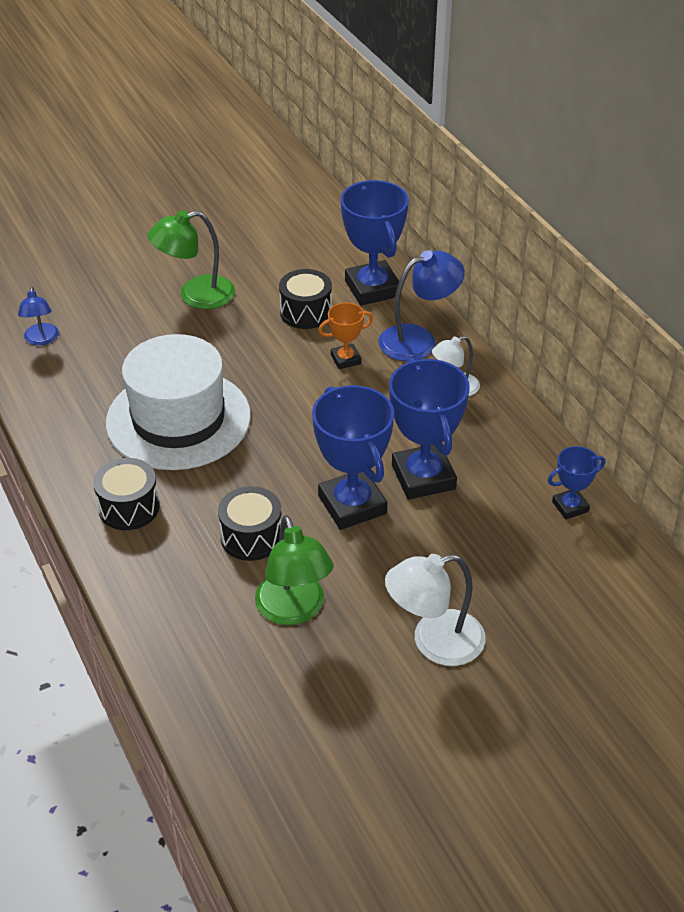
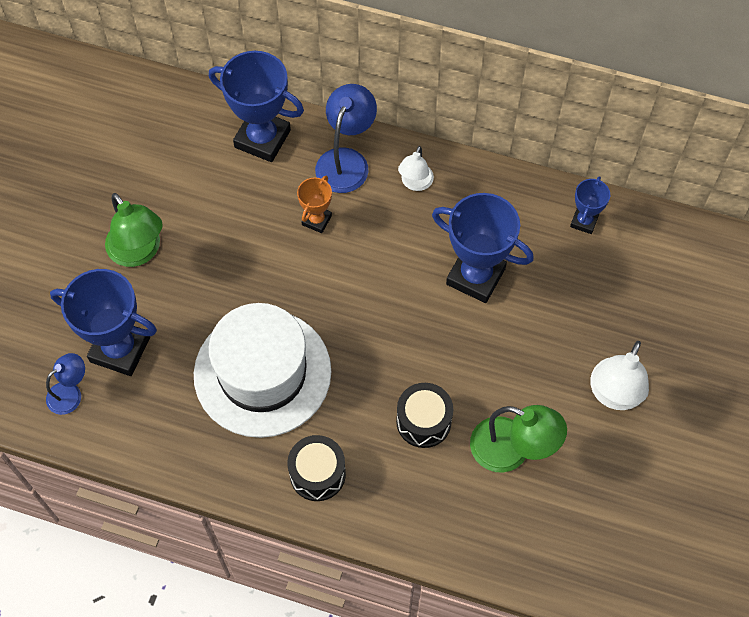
camera: 45 degrees left, 20 degrees up
(41, 339) = (70, 393): blue lamp -> blue lamp turned 75 degrees counterclockwise
(196, 295) = (139, 252): green lamp -> green lamp turned 60 degrees counterclockwise
(306, 312) = (240, 200): black drum -> none
(352, 505) = (457, 338): blue trophy -> blue trophy (120, 349)

